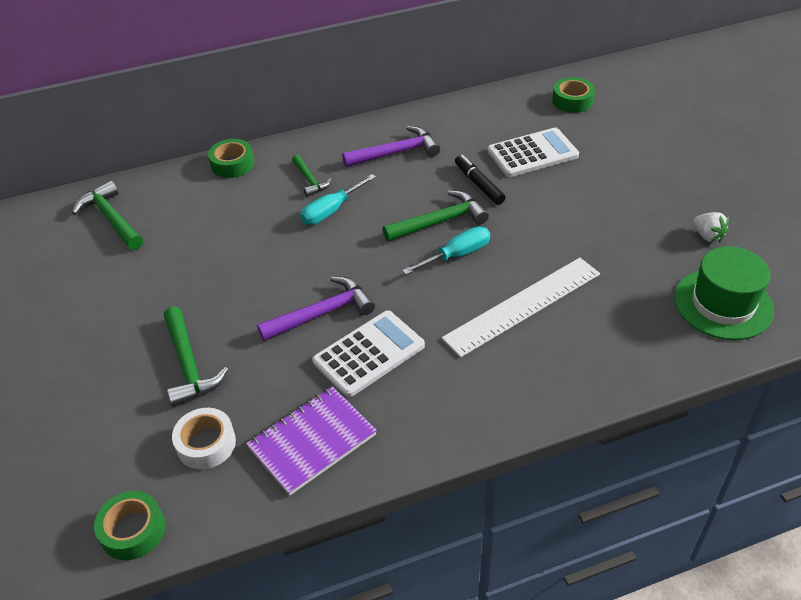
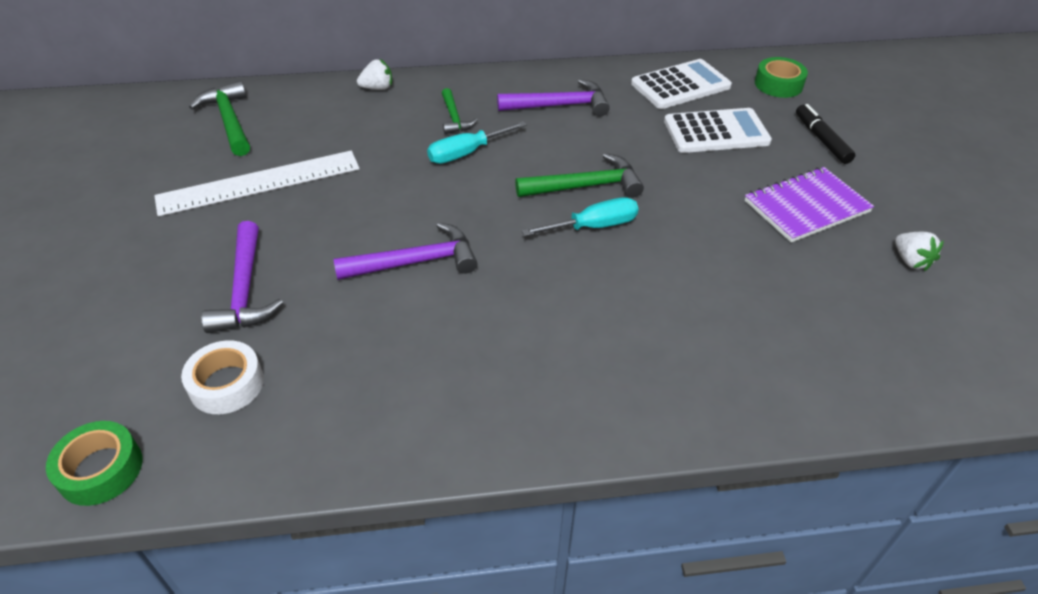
camera: 10 degrees right, 0 degrees up
(189, 365) = (245, 290): green hammer -> purple hammer
(232, 164) = (377, 88): green tape -> white strawberry
(312, 441) = (349, 408): purple notebook -> purple notebook (806, 207)
(369, 354) = (453, 319): white calculator -> white calculator (680, 85)
(479, 184) = (643, 154): black marker -> black marker (821, 139)
(523, 306) = (656, 299): white ruler -> white ruler (259, 183)
(723, 304) = (913, 346): green hat -> none

